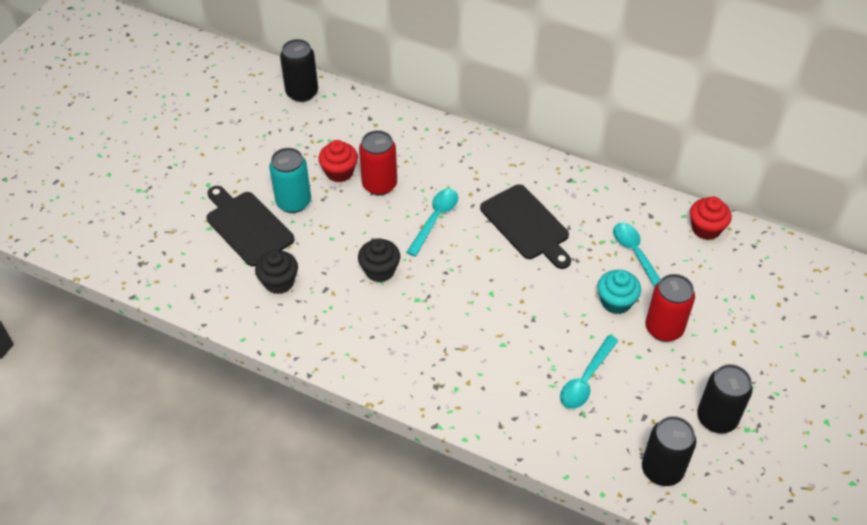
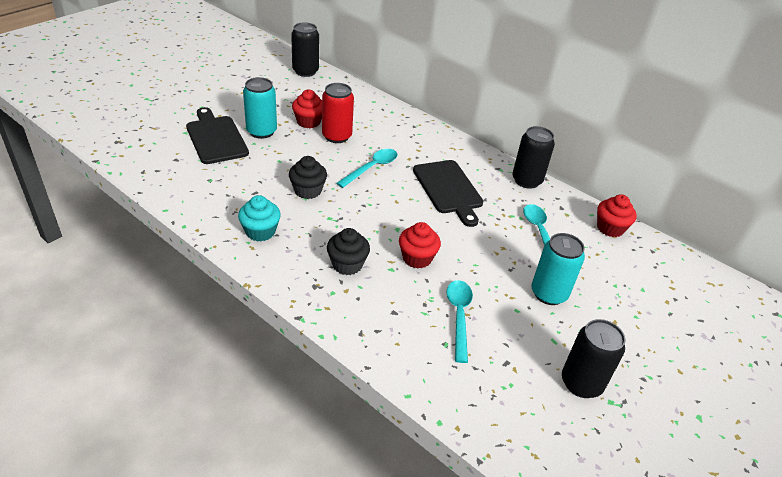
camera: 10 degrees right, 10 degrees down
(279, 282) = (219, 179): black cupcake -> black cupcake (347, 264)
(523, 324) = (417, 258): none -> red cupcake
(586, 379) = (459, 316): turquoise spoon -> turquoise spoon turned 135 degrees clockwise
(616, 302) = (509, 262): turquoise cupcake -> turquoise cupcake (260, 232)
(662, 469) = (510, 416): black can -> black can (526, 180)
(664, 328) = (549, 294): red can -> turquoise can

